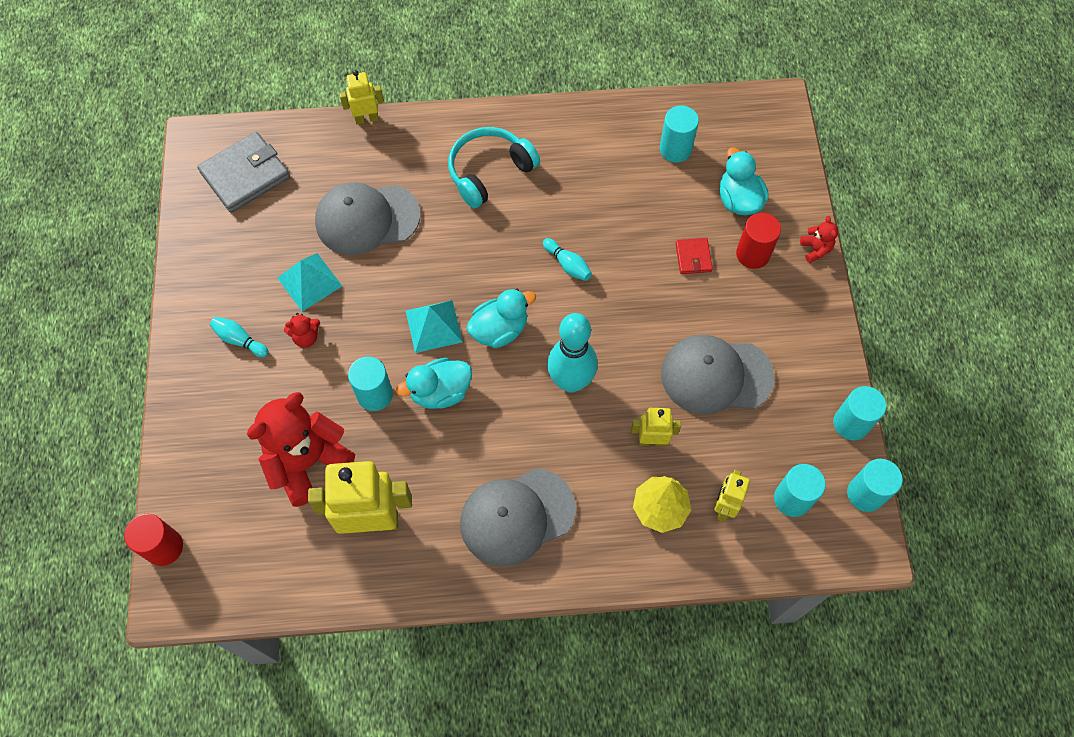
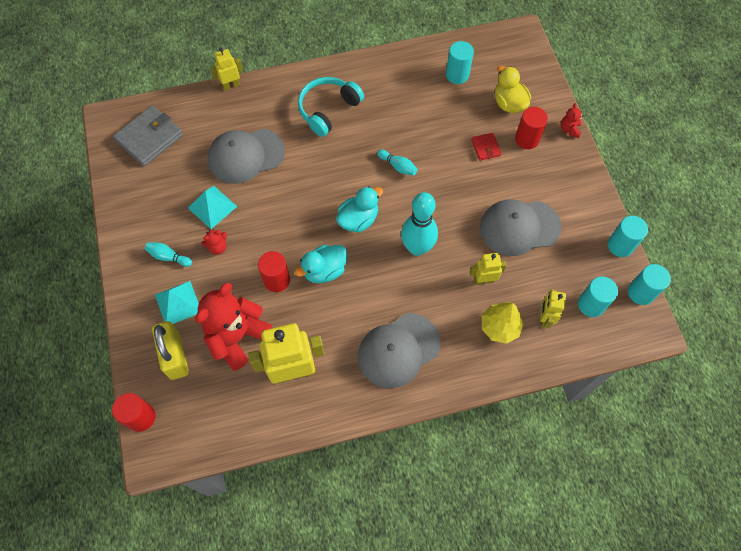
camera: 10 degrees left, 0 degrees up
(223, 474) = (175, 356): none -> yellow padlock
(375, 394) = (277, 280): turquoise cylinder -> red cylinder
(433, 326) = (310, 224): turquoise pyramid -> turquoise pyramid (178, 303)
(738, 200) = (509, 103): turquoise duck -> yellow duck
(815, 249) = (569, 129): red teddy bear -> red teddy bear turned 150 degrees counterclockwise

